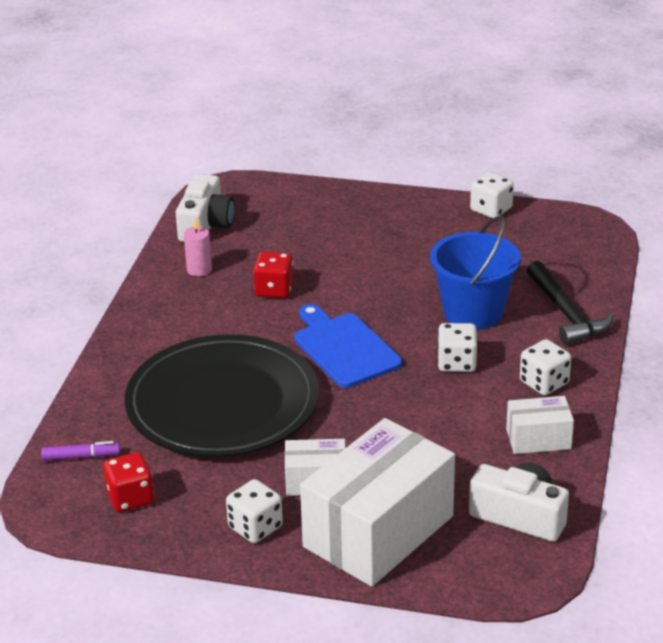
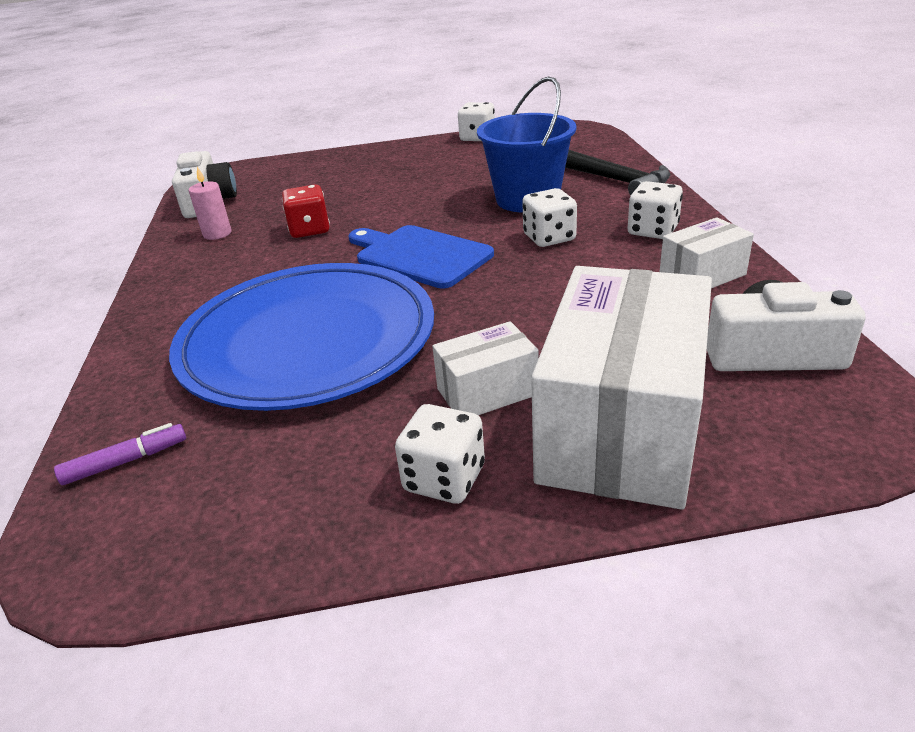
camera: 20 degrees left, 0 degrees up
(130, 498) = (226, 498): red dice -> none
(222, 403) = (308, 341): black plate -> blue plate

